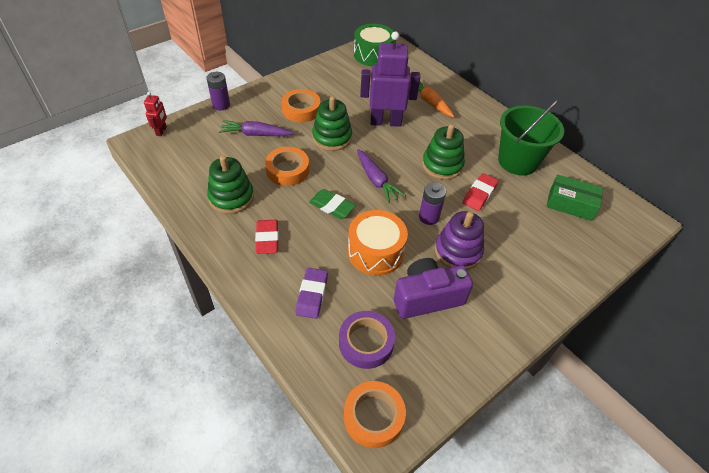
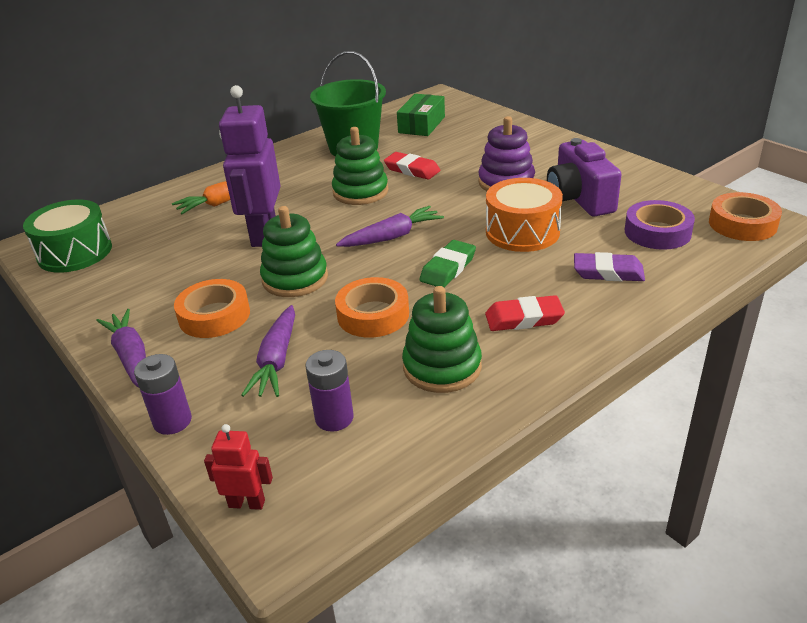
camera: 85 degrees left, 15 degrees down
(273, 87) = (131, 357): none -> purple carrot
(429, 217) = (455, 199): purple battery -> purple battery (334, 418)

